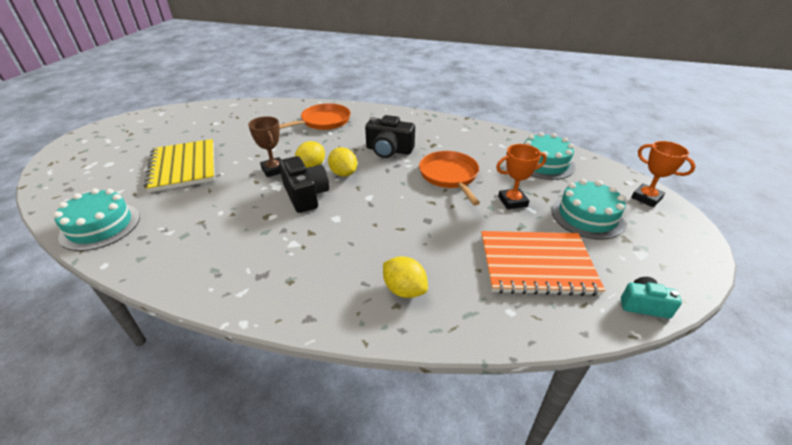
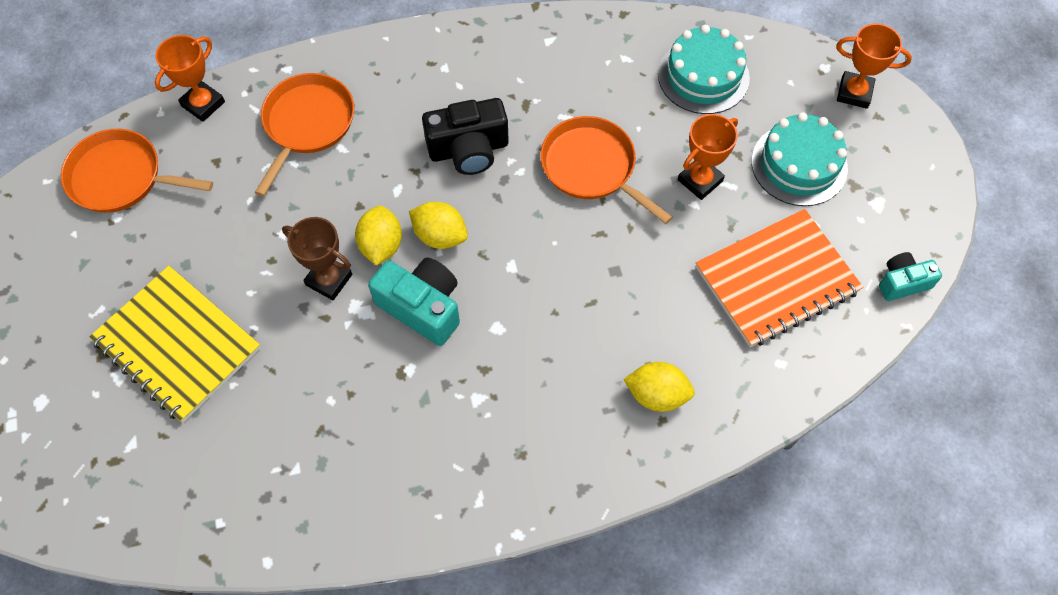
camera: 30 degrees left, 25 degrees up
(100, 226) = (185, 513): turquoise cake -> none
(232, 114) = (121, 177): none -> orange pan
(288, 105) = (203, 104): none -> orange trophy
(306, 195) = (422, 307): black camera -> turquoise camera

